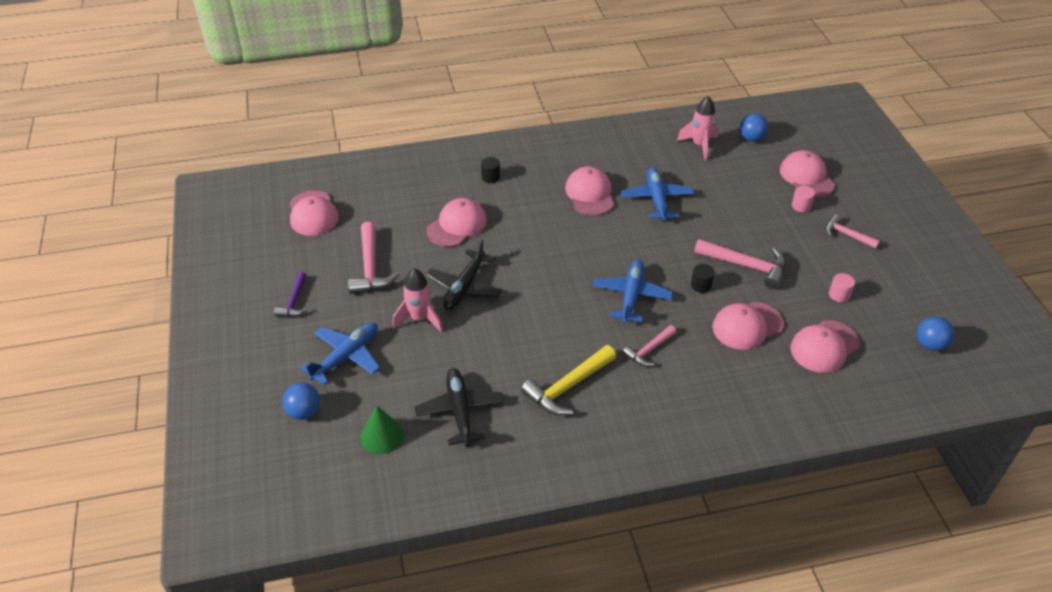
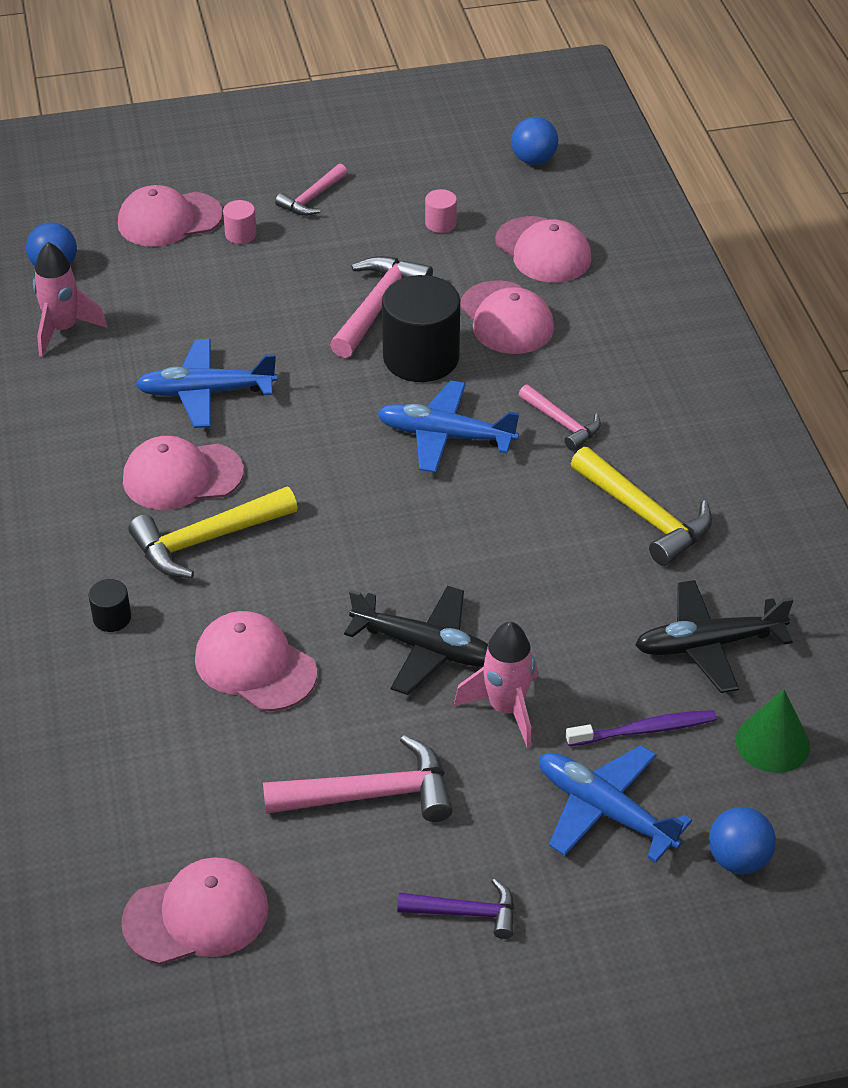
camera: 90 degrees left, 0 degrees up
(398, 377) = (644, 730): none -> purple toothbrush
(543, 205) = (206, 540): none -> yellow hammer
(701, 285) = (421, 357): black cylinder -> black cylinder, size x2.27

